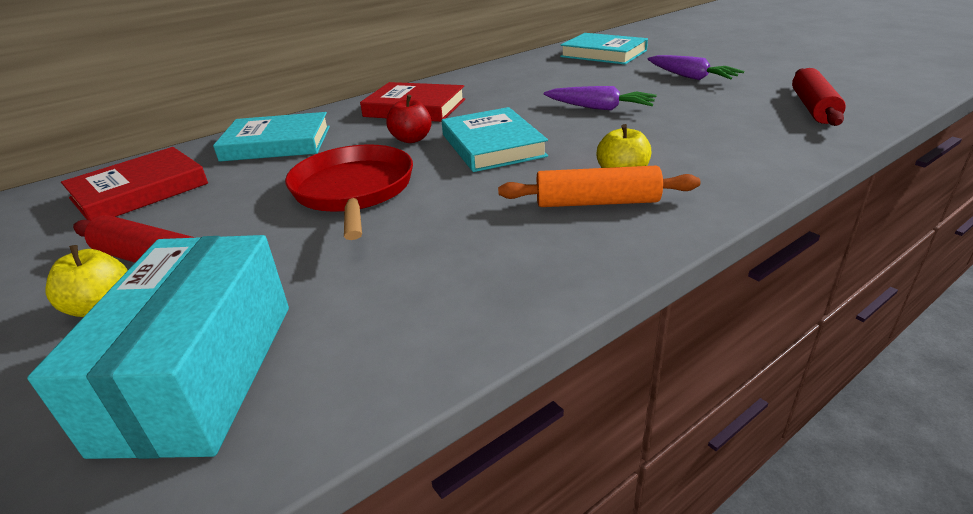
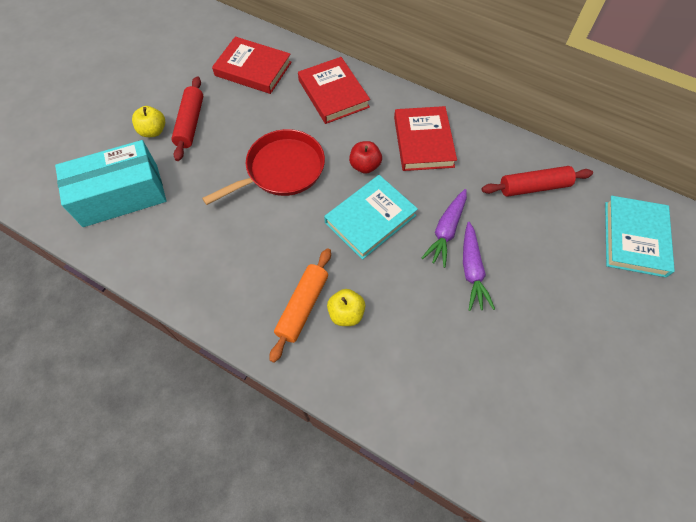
camera: 65 degrees right, 30 degrees up
(277, 143) = (333, 93): turquoise book -> red book
(597, 202) = (302, 306): orange rolling pin -> orange rolling pin turned 45 degrees clockwise
(691, 77) = (590, 332): purple carrot -> purple carrot (446, 231)
(813, 108) = (539, 449): red rolling pin -> red rolling pin (534, 187)

